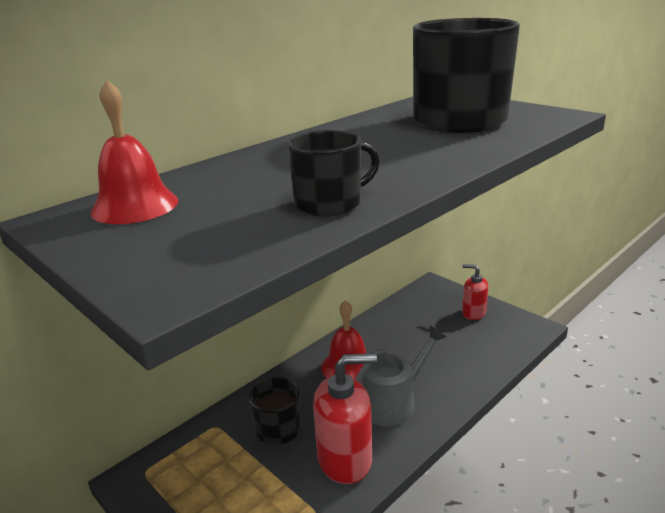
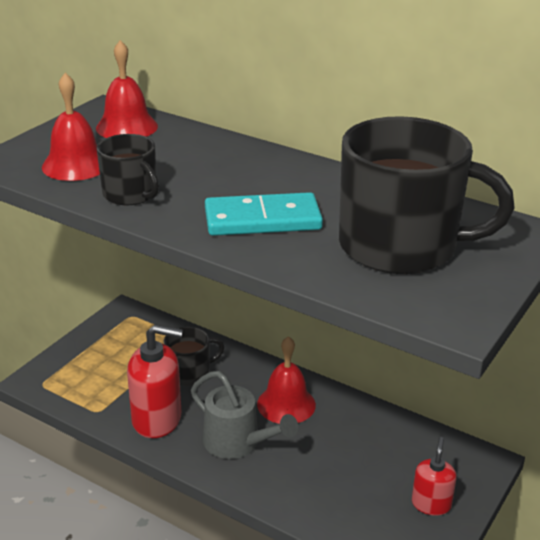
camera: 75 degrees right, 5 degrees up
(225, 234) = (75, 165): none -> red bell
(345, 459) = (157, 419): red soap dispenser -> red soap dispenser turned 60 degrees counterclockwise
(408, 153) = (262, 220): none -> turquoise domino

